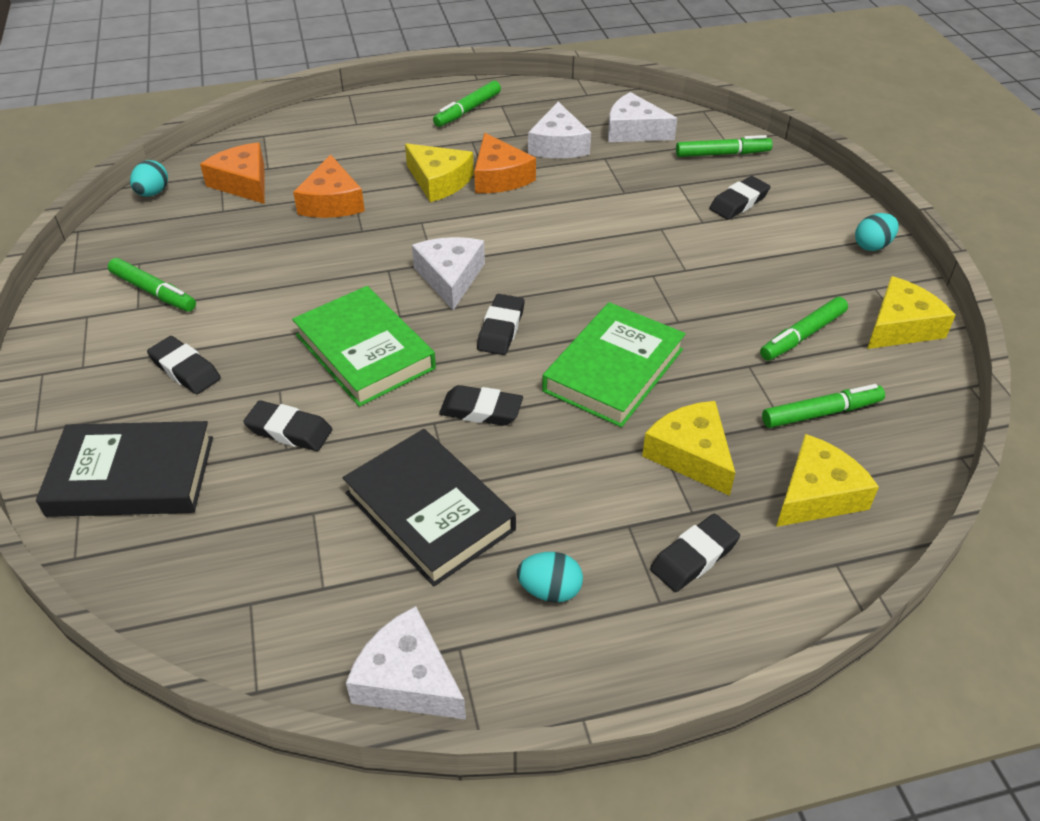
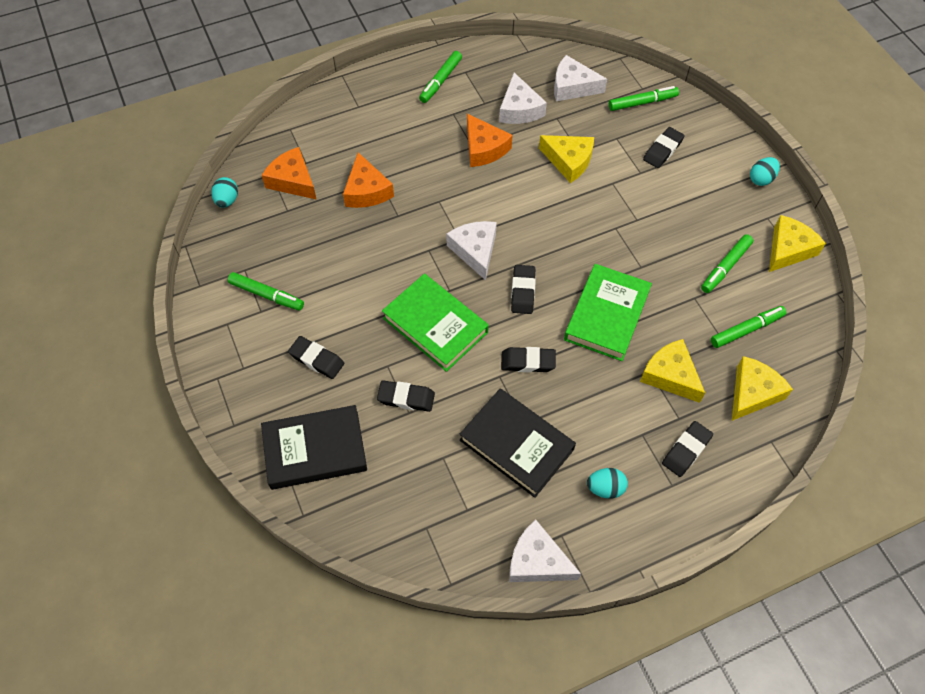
camera: 10 degrees left, 15 degrees up
(439, 181) = (440, 159): yellow cheese -> yellow cheese (569, 161)

